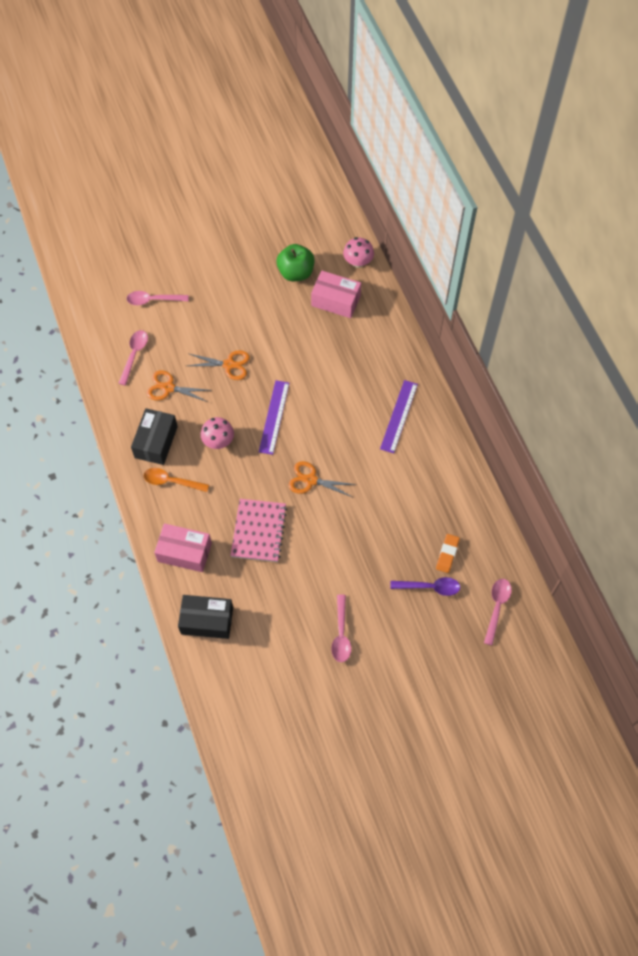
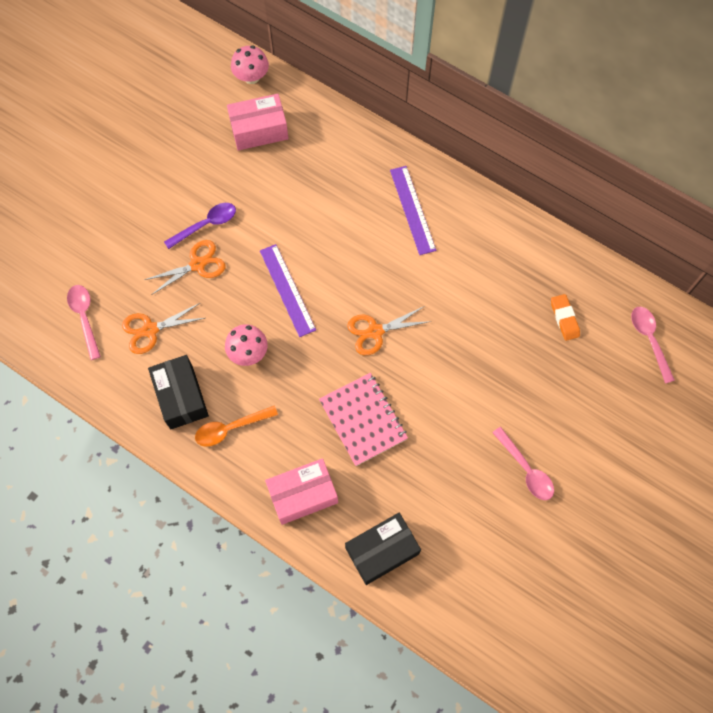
camera: 35 degrees left, 5 degrees up
(153, 300) = (61, 245): pink spoon -> none
(296, 272) = (195, 125): green apple -> none
(429, 587) = (573, 362): purple spoon -> purple spoon (206, 225)

